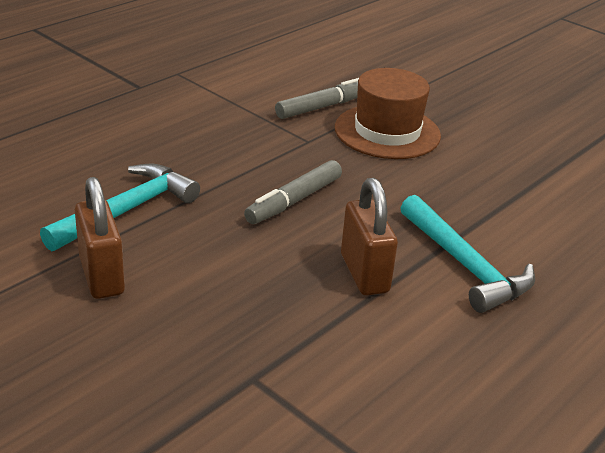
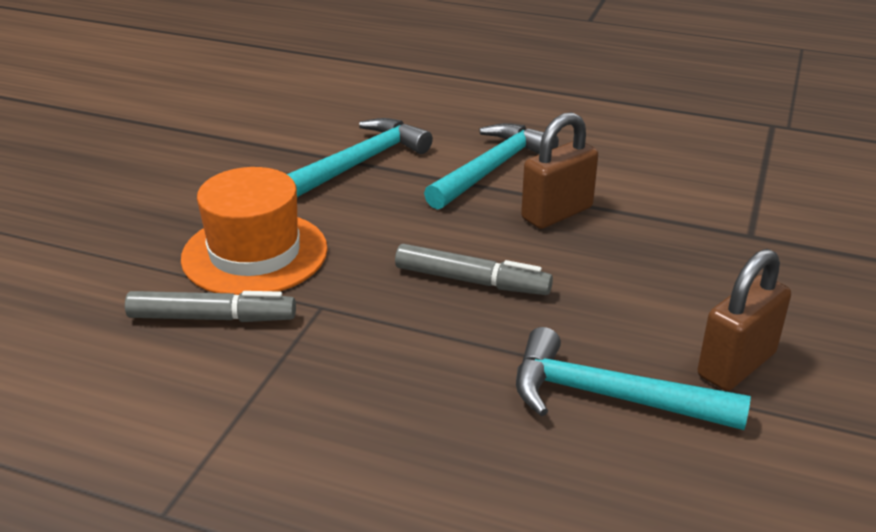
camera: 110 degrees left, 0 degrees up
(322, 107) = (212, 318): grey marker -> grey marker turned 150 degrees clockwise
(387, 132) = (255, 253): brown hat -> orange hat
(507, 202) = (361, 162): none -> turquoise hammer

